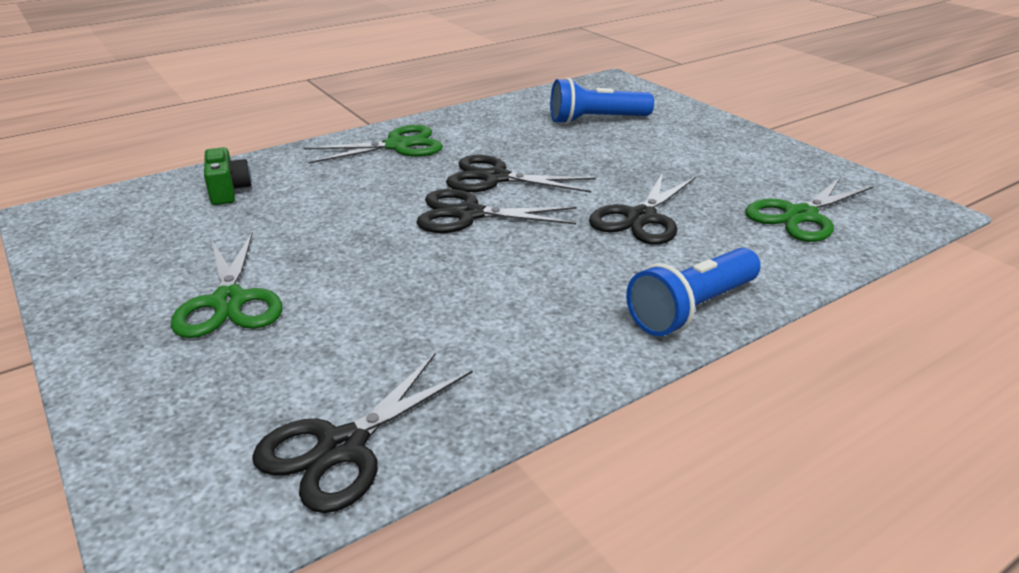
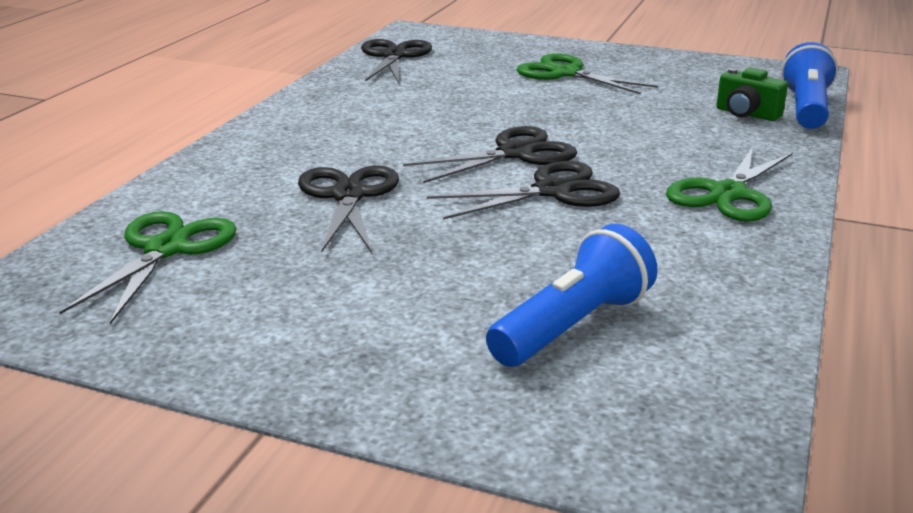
camera: 145 degrees right, 5 degrees down
(692, 309) = (248, 143): blue flashlight -> blue flashlight (806, 108)

